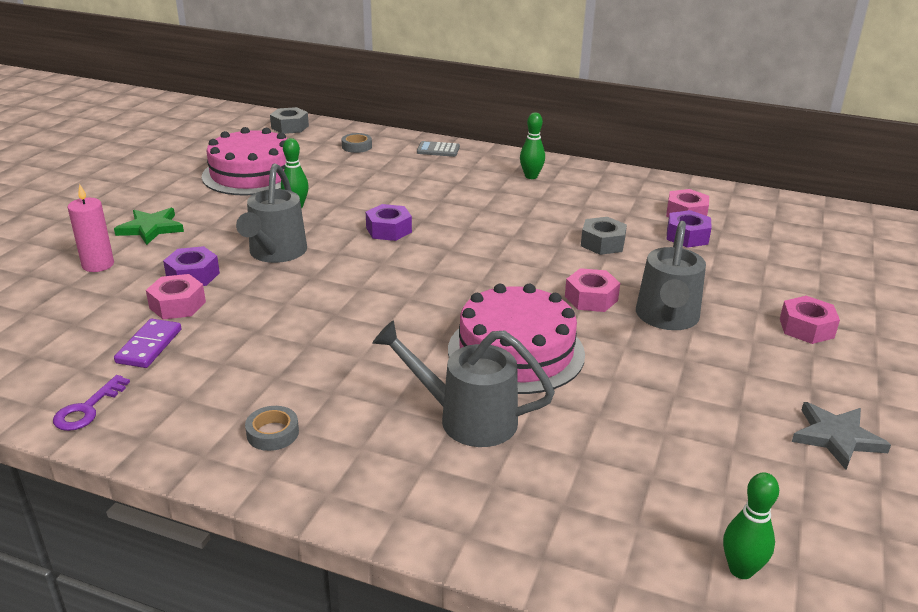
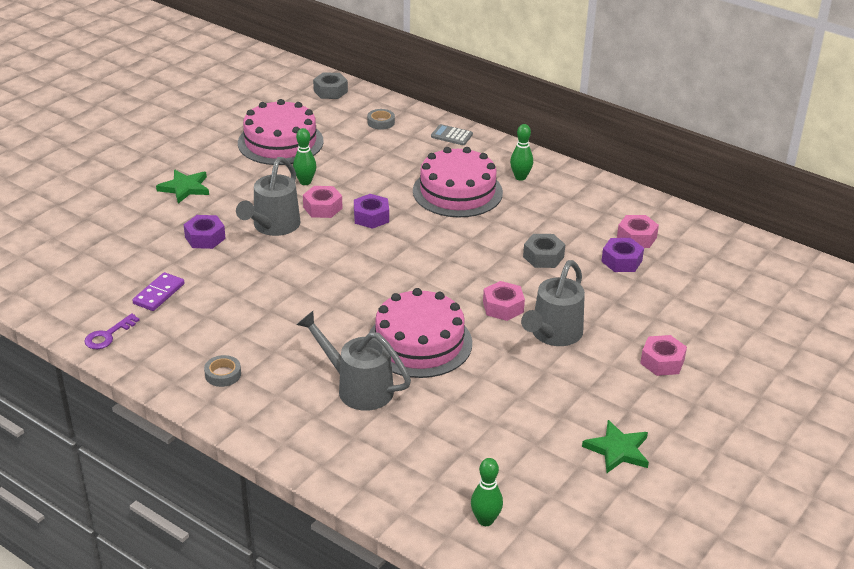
camera: 15 degrees right, 5 degrees up
(98, 265) = (138, 217): pink candle -> none
(177, 305) = (187, 262): pink nut -> pink nut (322, 208)
(472, 196) = (457, 192): none -> pink cake
(836, 437) = (617, 450): grey star -> green star

